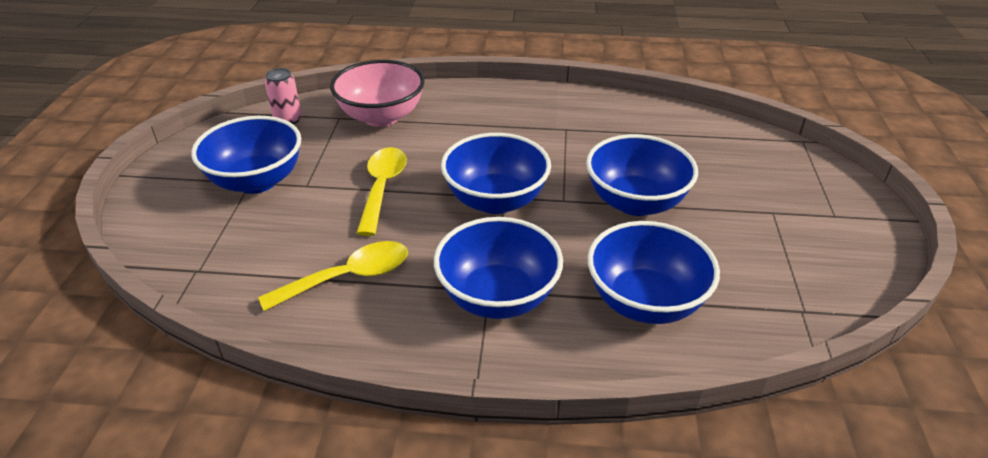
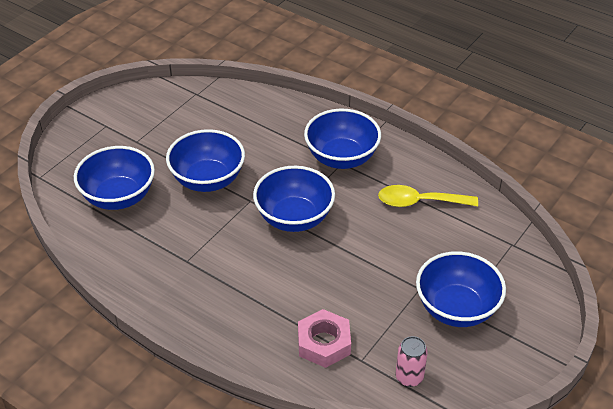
camera: 150 degrees left, 5 degrees up
(381, 117) = (324, 343): pink bowl -> pink nut
(382, 188) = (365, 261): yellow spoon -> none
(645, 302) = (267, 126): blue bowl -> blue bowl (118, 197)

